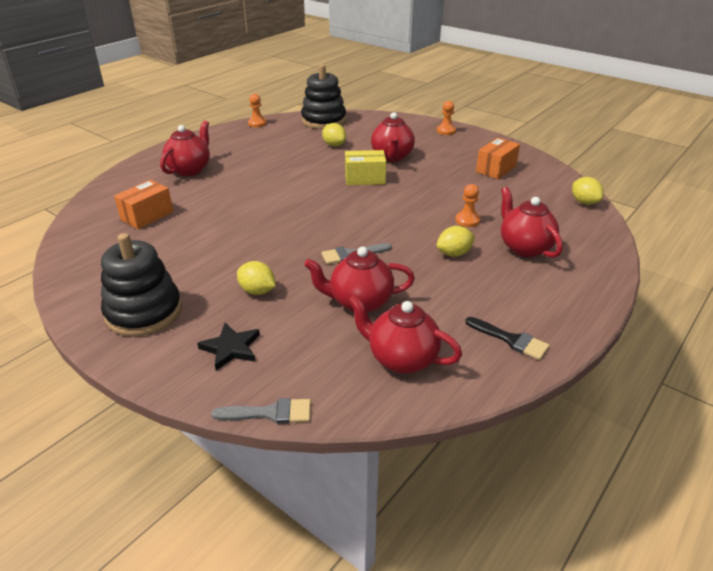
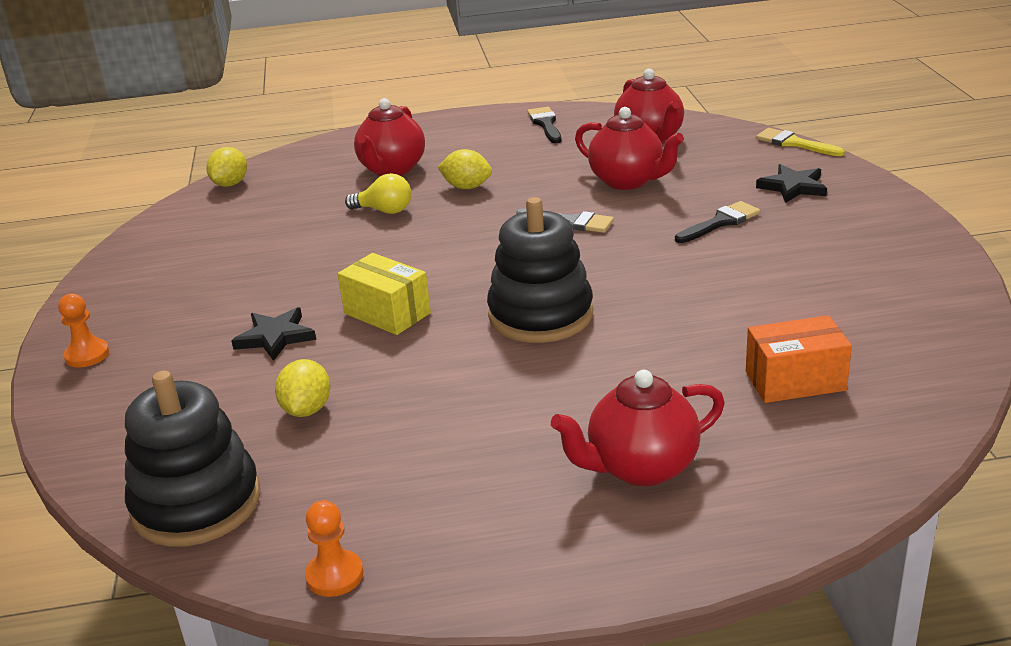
camera: 135 degrees left, 5 degrees down
(144, 312) = (868, 243): black stacking toy -> black stacking toy (540, 315)
(257, 291) = (720, 222): yellow lemon -> black brush
(270, 413) = (794, 143): grey brush -> yellow brush
(392, 157) = (275, 337): red teapot -> black star
(467, 220) = (384, 211): orange pawn -> yellow light bulb
(496, 169) = (203, 256): orange box -> none

